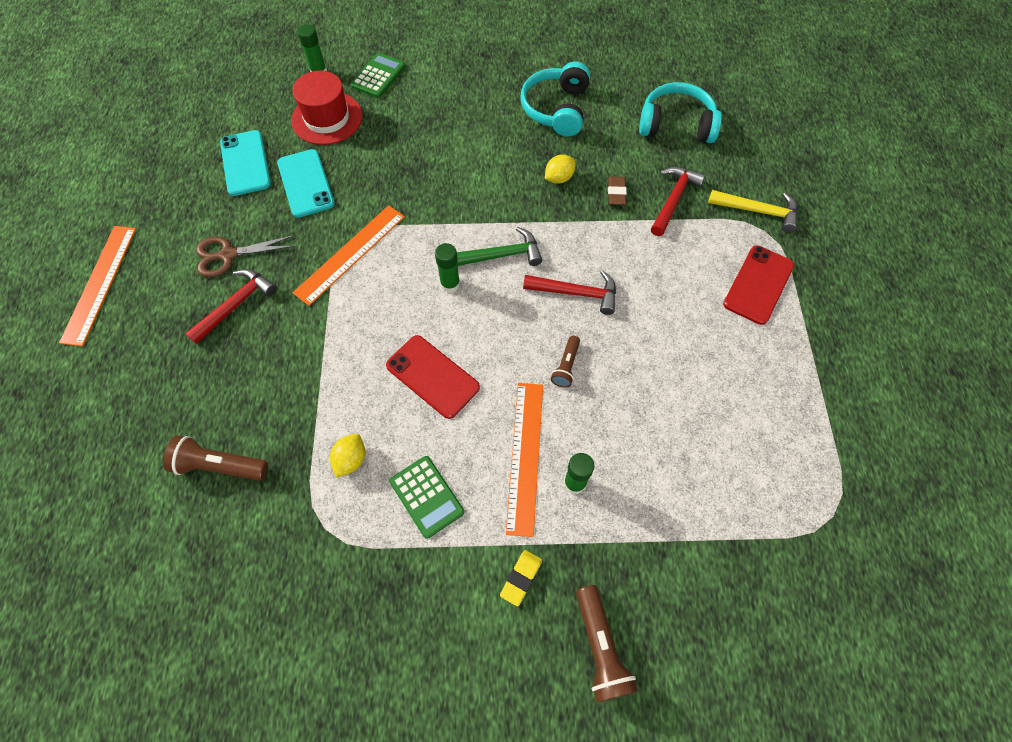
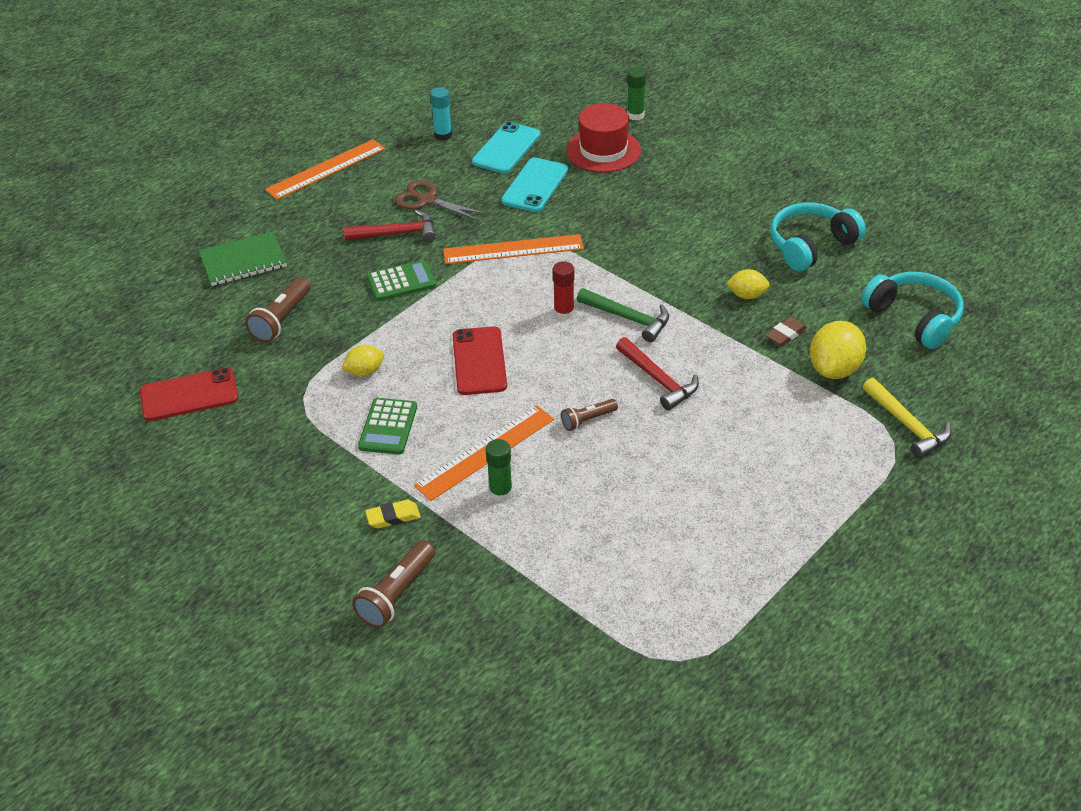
camera: 45 degrees right, 20 degrees down
(118, 433) = (243, 261): none -> green notebook
(176, 183) = (443, 135): none -> turquoise glue stick
(220, 465) = (281, 319): brown flashlight -> brown flashlight turned 120 degrees counterclockwise
(378, 76) = (681, 142): green calculator -> green calculator (401, 282)
(450, 284) = (564, 313): green glue stick -> red glue stick
(673, 199) = (834, 369): red hammer -> yellow lemon
(758, 285) = (832, 475): red phone -> red phone (189, 395)

